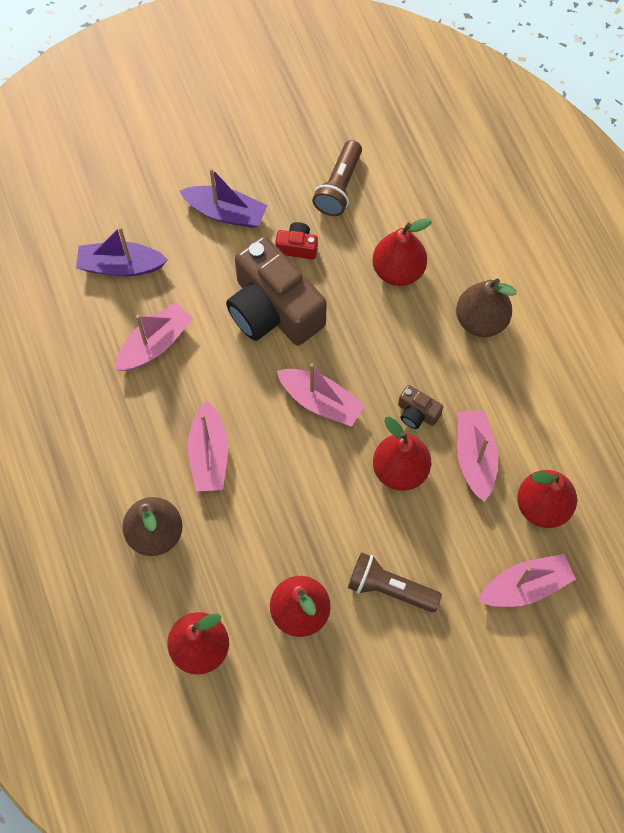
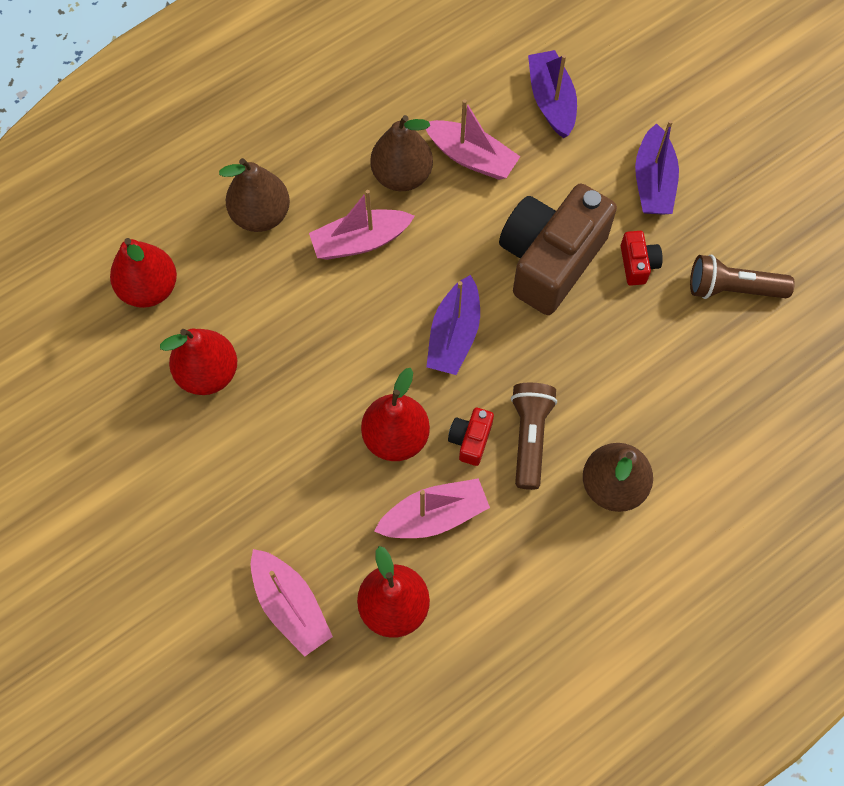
camera: 75 degrees right, 0 degrees up
(154, 405) = (402, 176): none -> brown pear
(320, 402) = (454, 335): pink boat -> purple boat
(390, 588) = (254, 458): brown flashlight -> brown flashlight (529, 437)
(398, 271) = (646, 378): red pear -> none
(417, 413) = (470, 440): brown camera -> red camera

